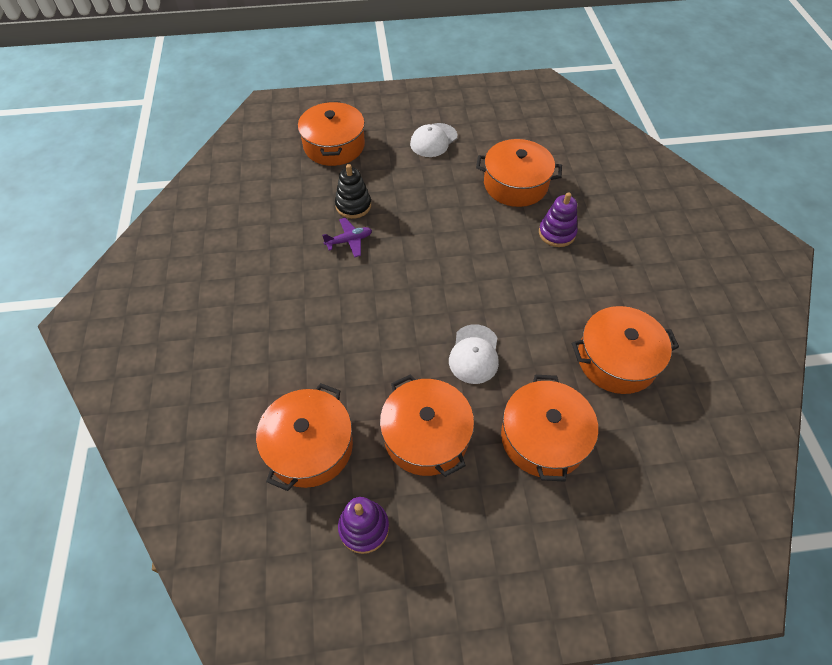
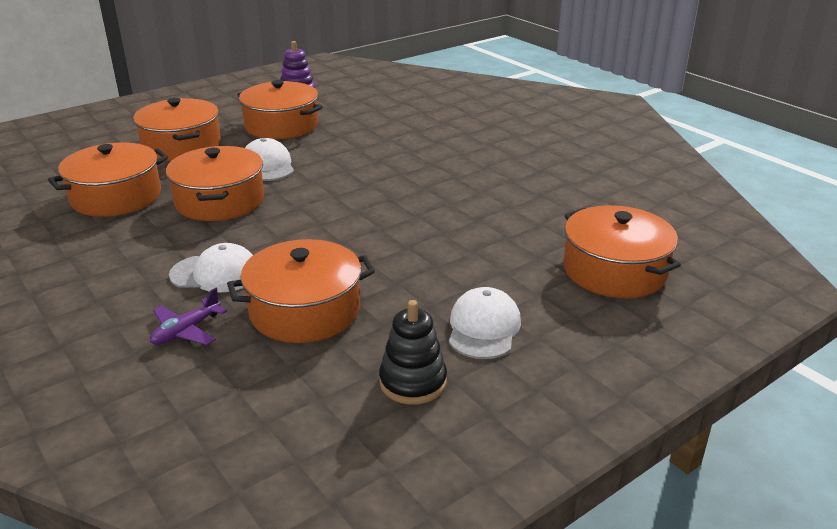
camera: 150 degrees right, 25 degrees down
(310, 446) = (365, 104): orange pot -> orange pot (219, 201)
(349, 241) = (468, 195): purple plane -> purple plane (186, 331)
(353, 205) = (502, 222): black stacking toy -> black stacking toy (413, 382)
(557, 233) = (215, 273): purple stacking toy -> white cap

